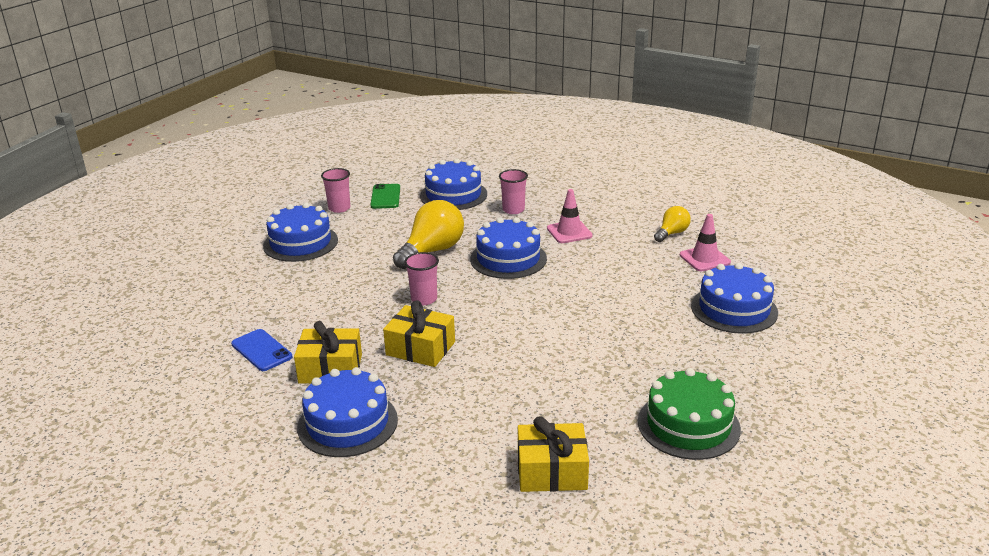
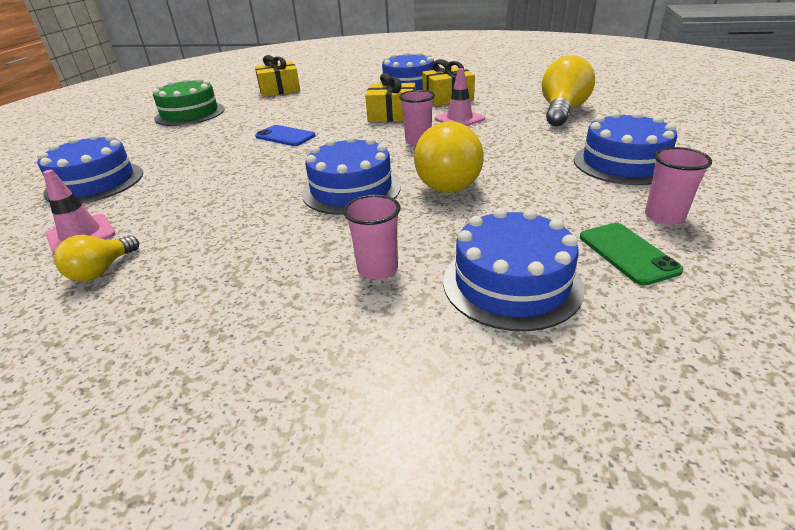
camera: 165 degrees right, 5 degrees up
(251, 309) = (562, 111): none -> yellow light bulb
(262, 350) = (510, 97): blue phone -> blue phone (285, 136)
(569, 232) = (273, 242): pink traffic cone -> pink traffic cone (459, 119)

